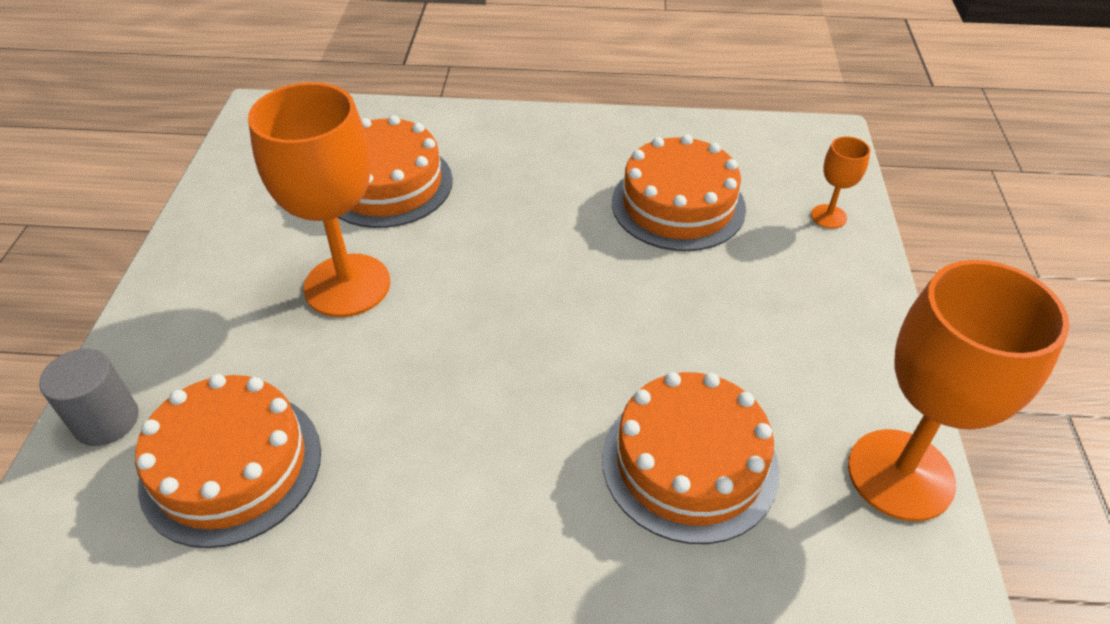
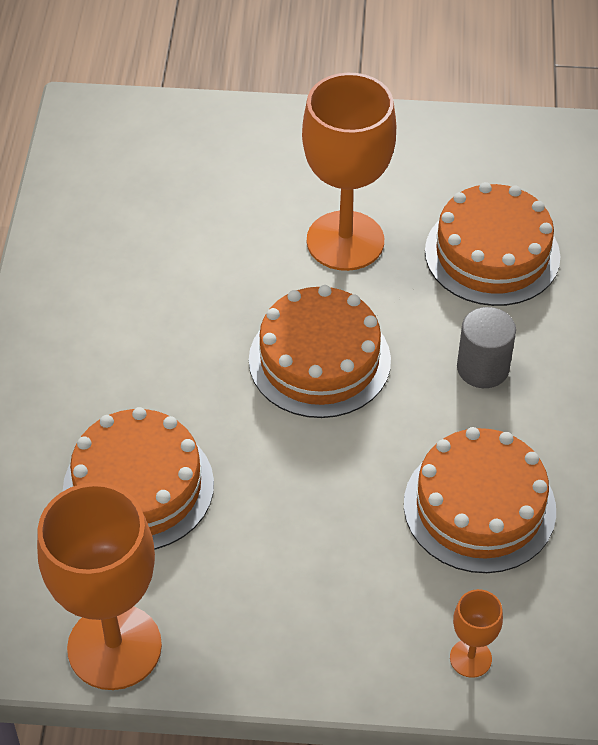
camera: 90 degrees right, 5 degrees up
(106, 420) = (201, 124): grey cylinder -> grey cylinder (482, 368)
(231, 466) = (156, 200): orange cake -> orange cake (319, 360)

